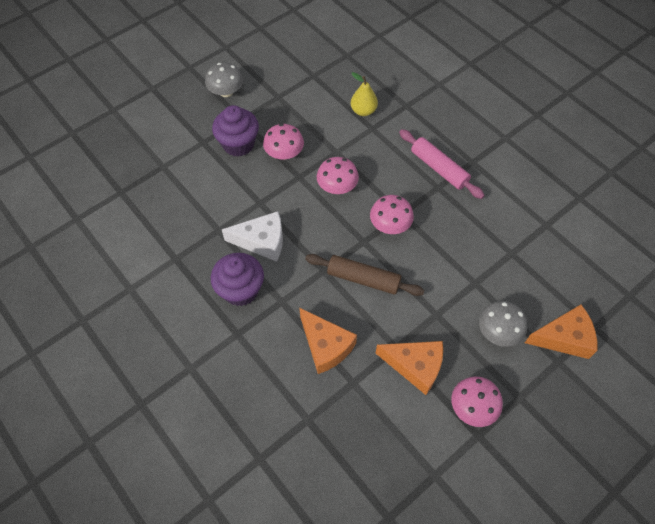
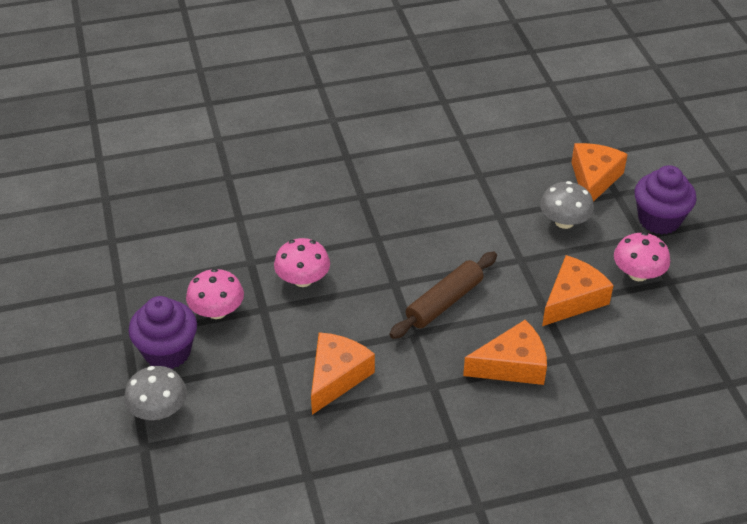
camera: 65 degrees left, 15 degrees down
(226, 92) = (66, 336): grey mushroom -> grey mushroom (158, 410)
(240, 290) = (395, 421): purple cupcake -> purple cupcake (659, 220)
(262, 241) = (336, 377): white cheese -> orange cheese
(363, 111) = (207, 216): yellow pear -> none
(390, 225) = (386, 253): pink mushroom -> none
(439, 168) = (337, 185): pink rolling pin -> none

